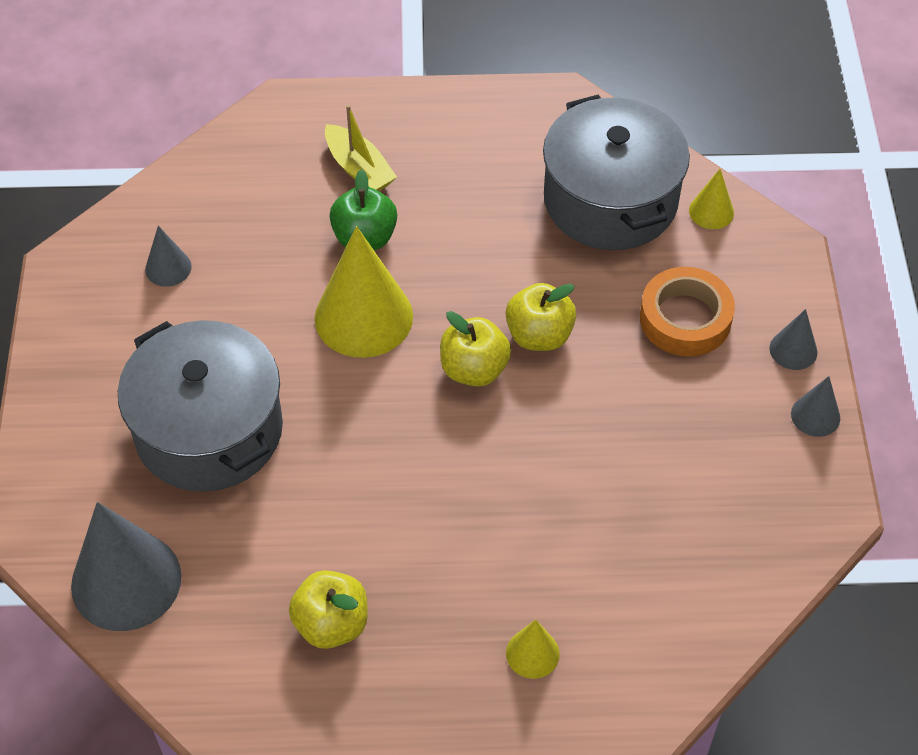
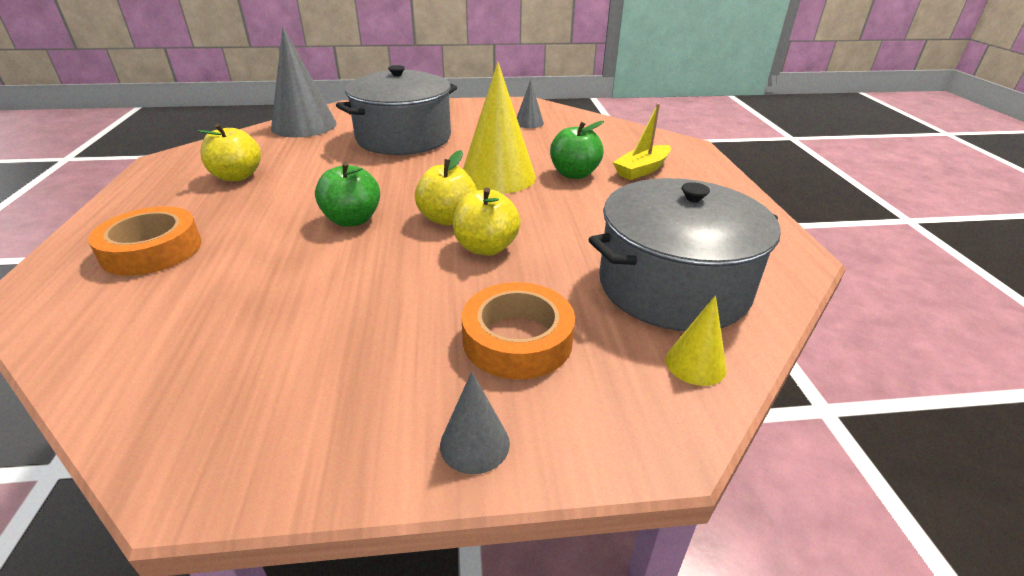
camera: 85 degrees right, 20 degrees down
(471, 463) = (352, 220): none -> green apple
(532, 653) = (152, 250): yellow cone -> orange tape
(815, 415) = (356, 466): grey cone -> none

